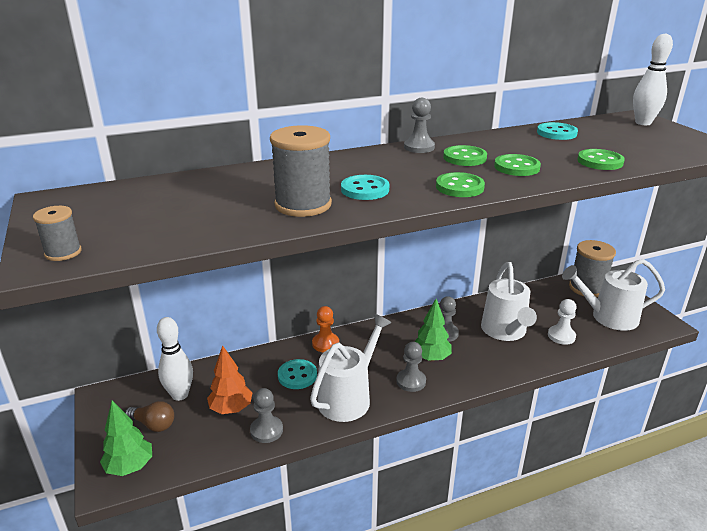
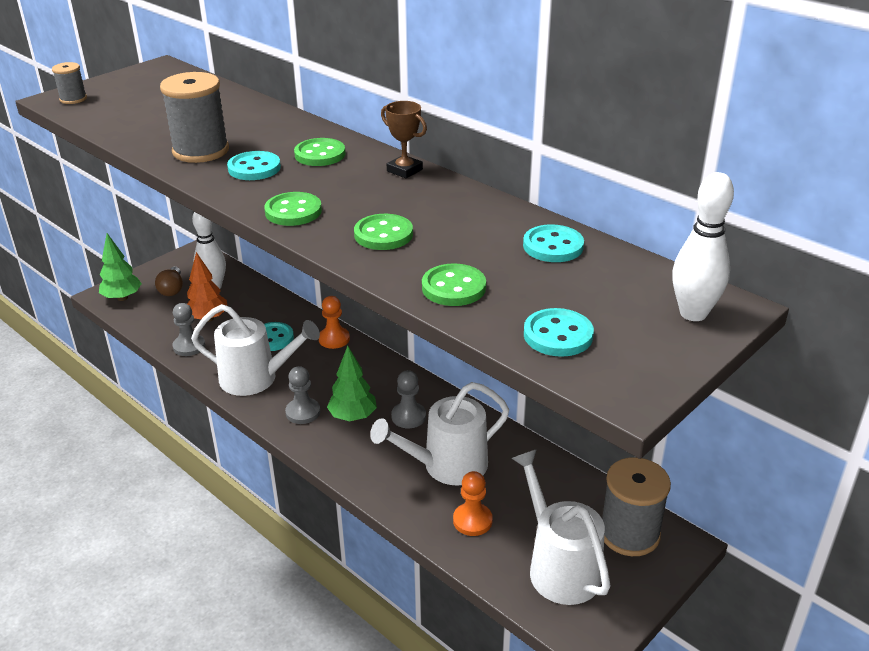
camera: 65 degrees right, 5 degrees up
(419, 147) = (404, 170): grey pawn -> brown trophy
(464, 158) = (391, 200): green button -> green button (320, 154)
(561, 336) = (472, 520): white pawn -> orange pawn
(662, 149) = (558, 335): none -> turquoise button

